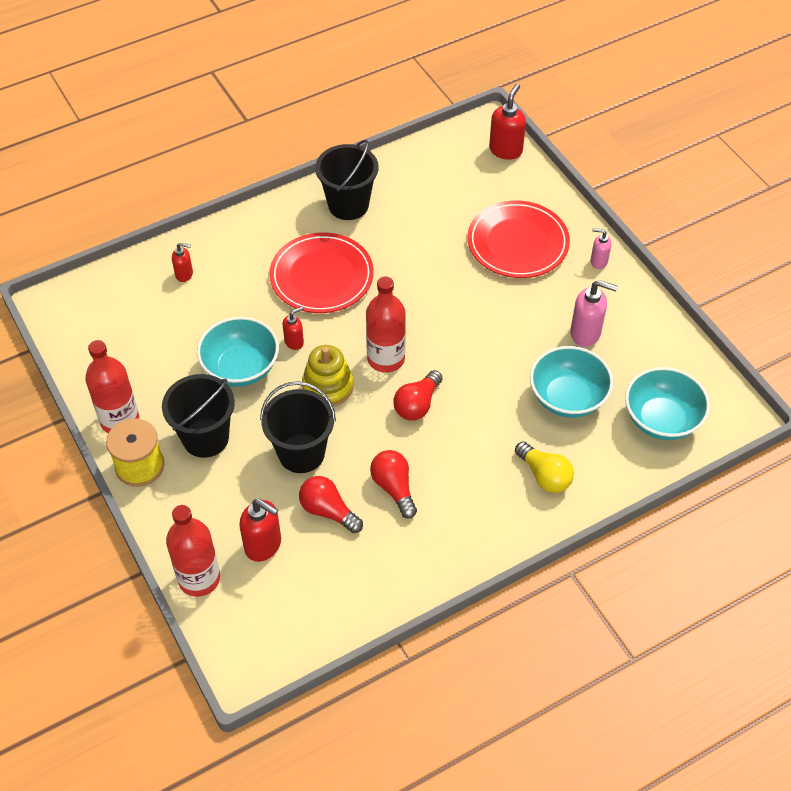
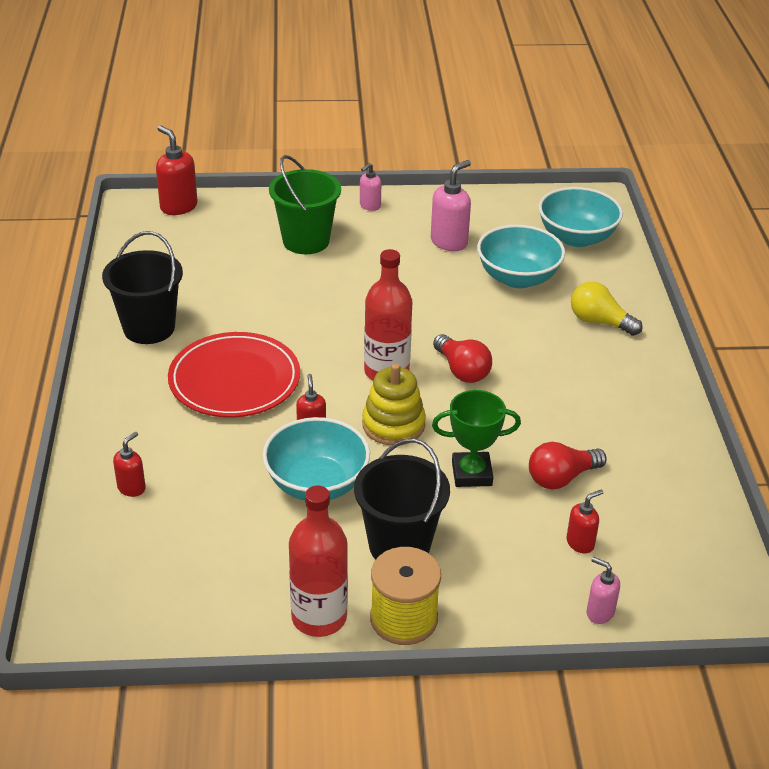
camera: 65 degrees left, 15 degrees down
(199, 578) = (599, 612): red bottle -> pink soap dispenser
(263, 545) = (580, 543): red soap dispenser -> red soap dispenser, size x0.59
(301, 453) = (471, 474): black bucket -> green trophy
(394, 488) = (558, 421): red light bulb -> none
(517, 243) = (306, 241): red plate -> green bucket
(544, 475) = (599, 322): yellow light bulb -> yellow light bulb turned 135 degrees counterclockwise

